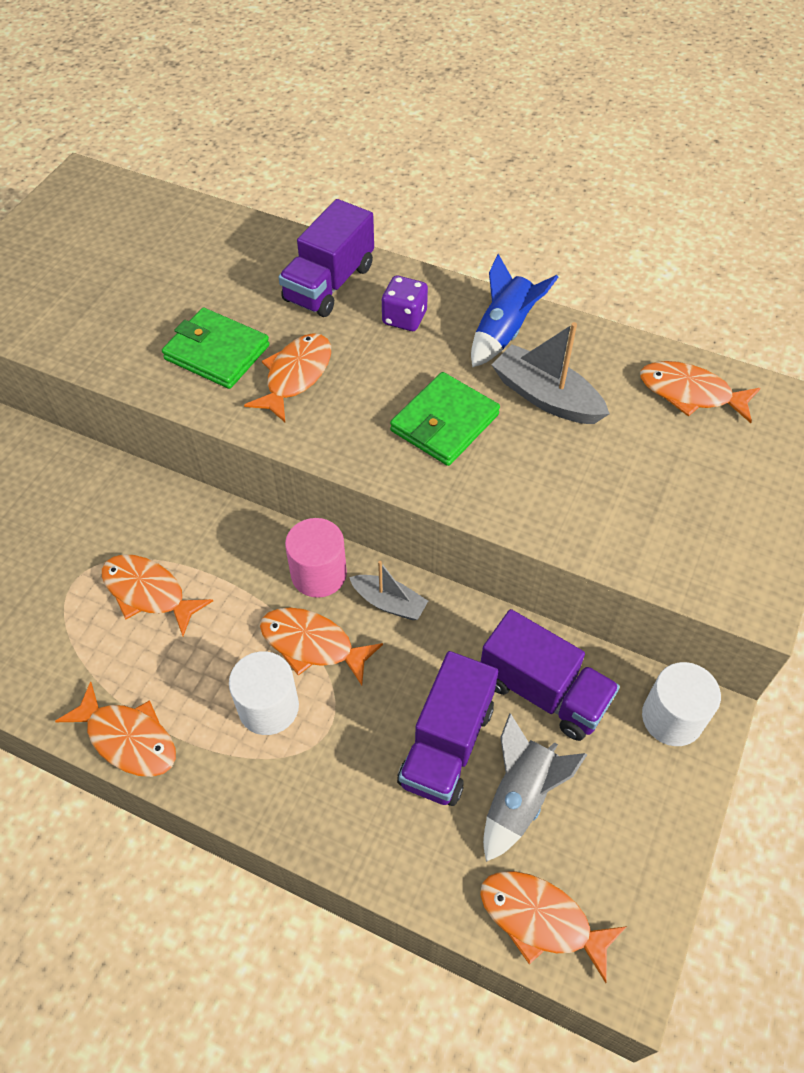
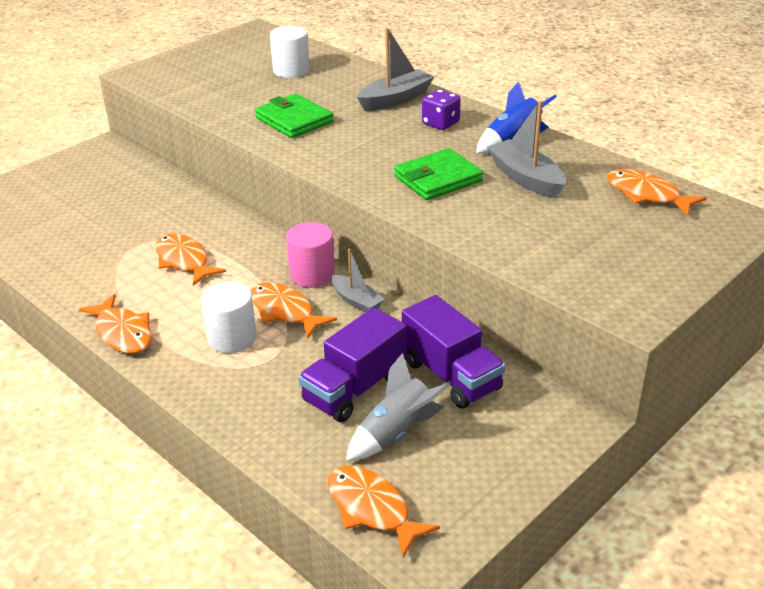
camera: 20 degrees right, 20 degrees down
(296, 376) = (342, 139): orange fish -> none
(329, 283) = (395, 99): purple truck -> grey boat
(672, 718) = (552, 415): white cylinder -> white cylinder (291, 70)

